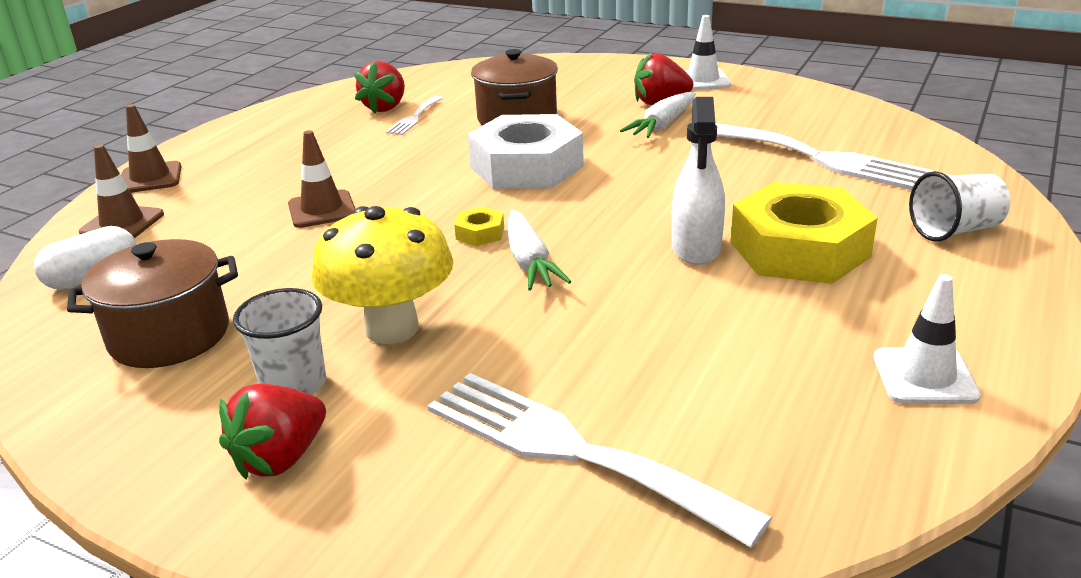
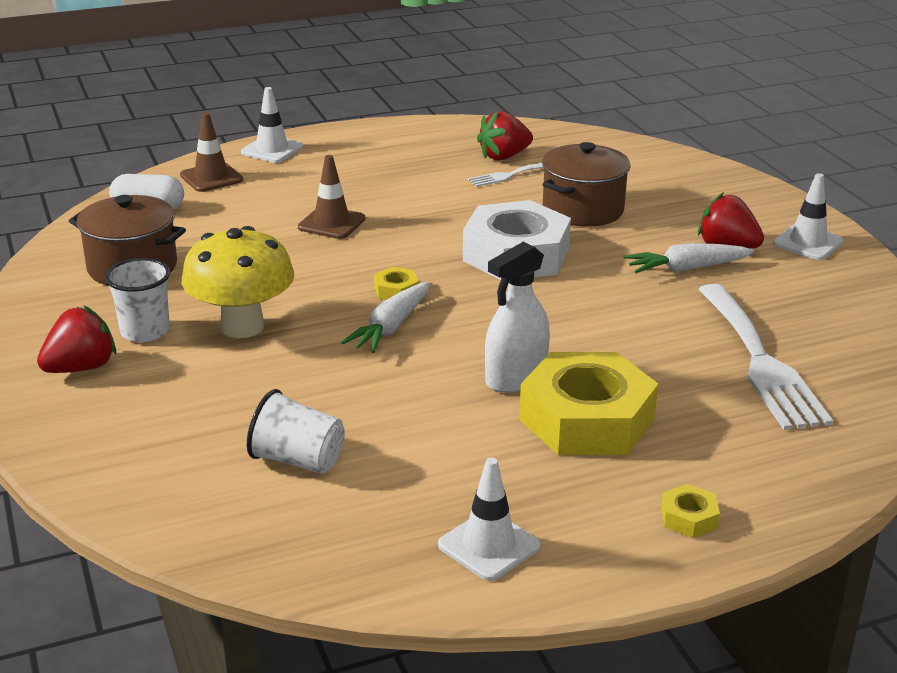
camera: 40 degrees right, 0 degrees up
(150, 178) = (272, 150): brown traffic cone -> white traffic cone
(281, 458) = (81, 368): red strawberry -> red strawberry turned 150 degrees clockwise
(572, 451) = (212, 452): white fork -> none
(955, 230) = (742, 475): white cup -> white cup (298, 460)
(987, 275) = (689, 518): none -> yellow nut

